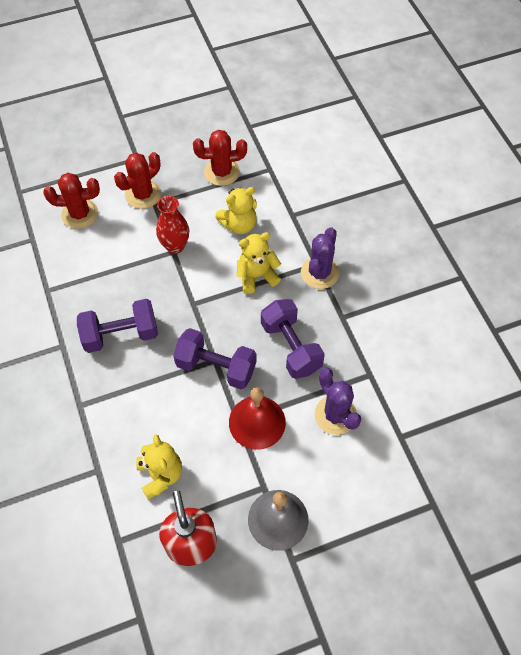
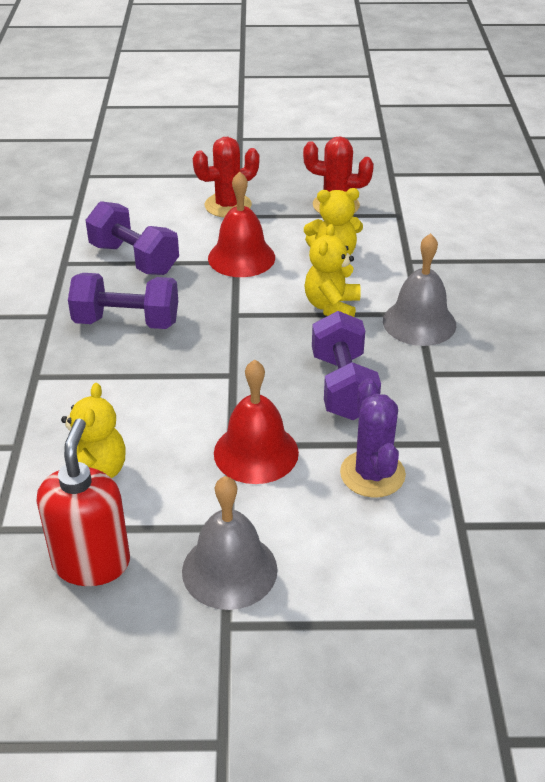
camera: 20 degrees right, 20 degrees down
(80, 214) = (143, 207): red cactus -> none
(175, 246) = (241, 257): red vase -> red bell
(216, 367) = (230, 382): purple dumbbell -> purple dumbbell (134, 259)
(256, 276) = (332, 307): yellow teddy bear -> yellow teddy bear turned 75 degrees counterclockwise
(319, 273) = (419, 322): purple cactus -> grey bell

